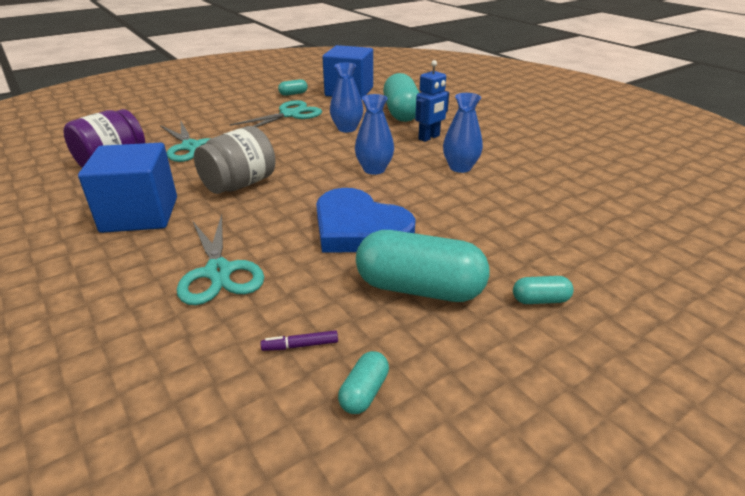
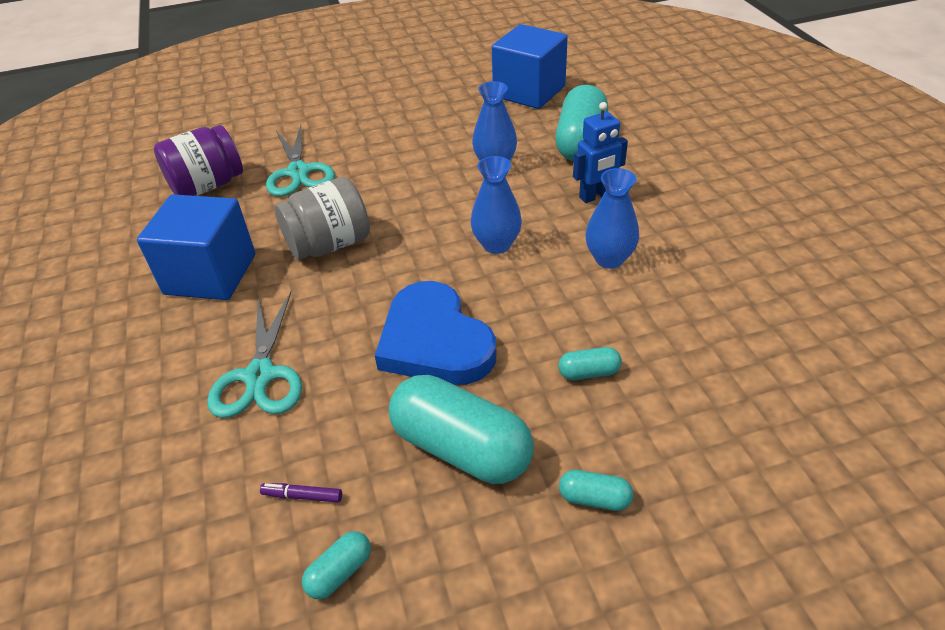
camera: 20 degrees right, 10 degrees up
(289, 114) = (434, 128): turquoise scissors -> none
(293, 94) = (454, 88): turquoise capsule -> turquoise capsule (588, 372)

